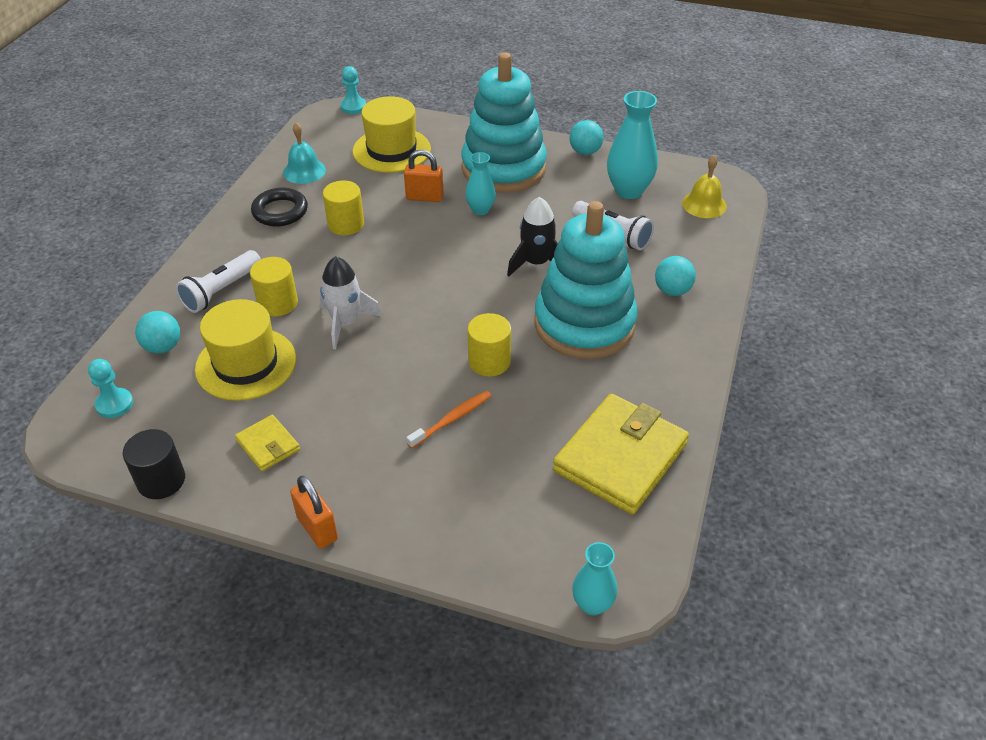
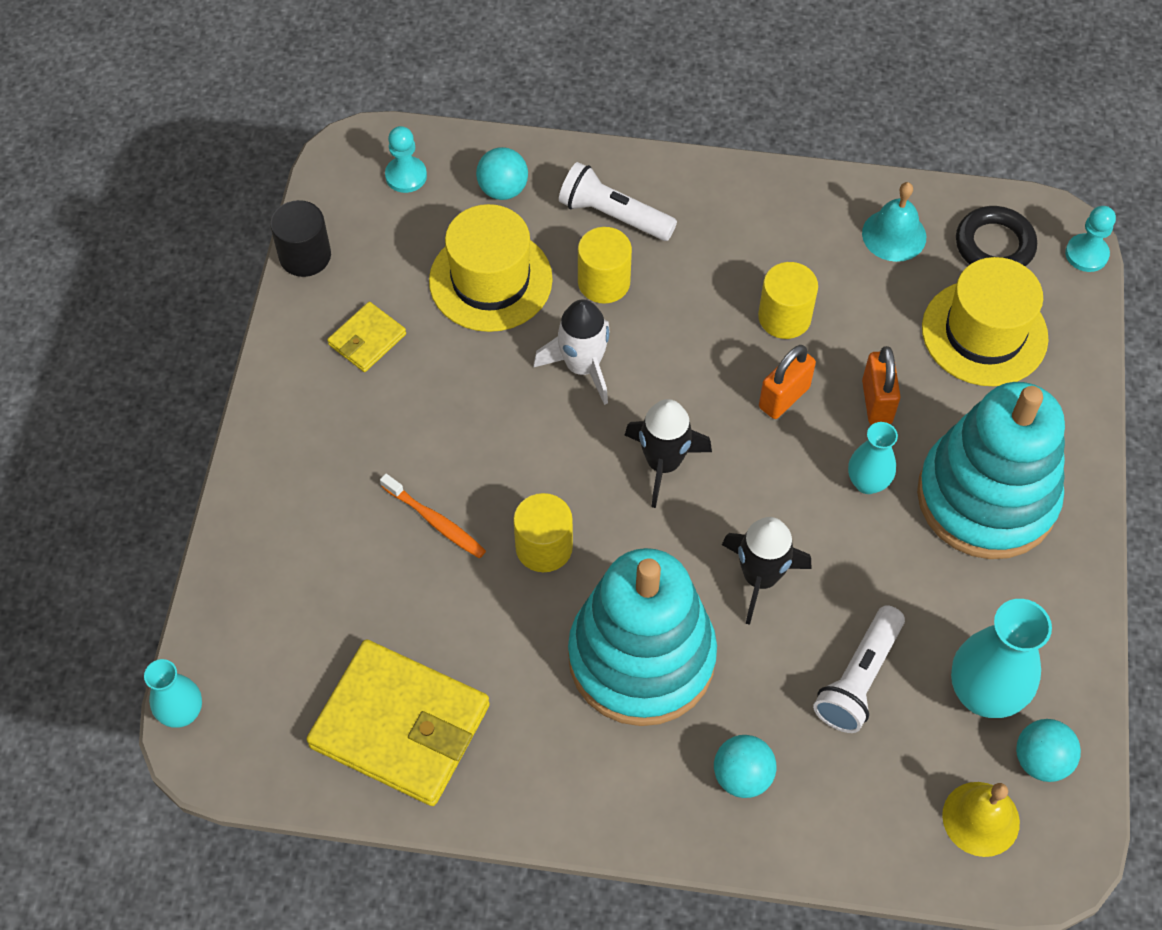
camera: 80 degrees right, 15 degrees up
(280, 211) = (791, 232): black ring -> black ring (994, 245)
(317, 528) = (257, 418): orange padlock -> orange padlock (784, 397)
(439, 294) = (663, 463): none -> black rocket
(585, 152) = (1075, 615): turquoise ball -> turquoise ball (1041, 760)

